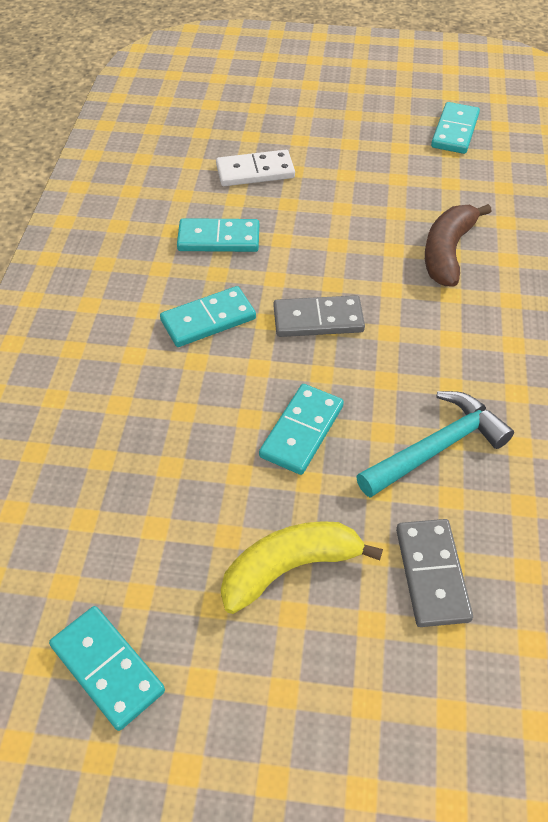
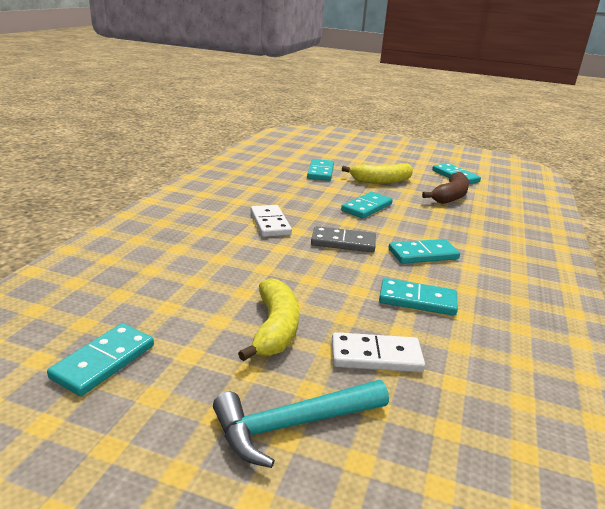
camera: 170 degrees left, 25 degrees down
(346, 180) = (275, 329): none -> yellow banana
(432, 574) = (320, 172): grey domino -> turquoise domino
(433, 339) = (270, 223): none -> white domino
(437, 447) = (297, 194): turquoise hammer -> turquoise hammer (293, 425)
(447, 252) = (222, 259): brown banana -> brown banana (450, 196)

